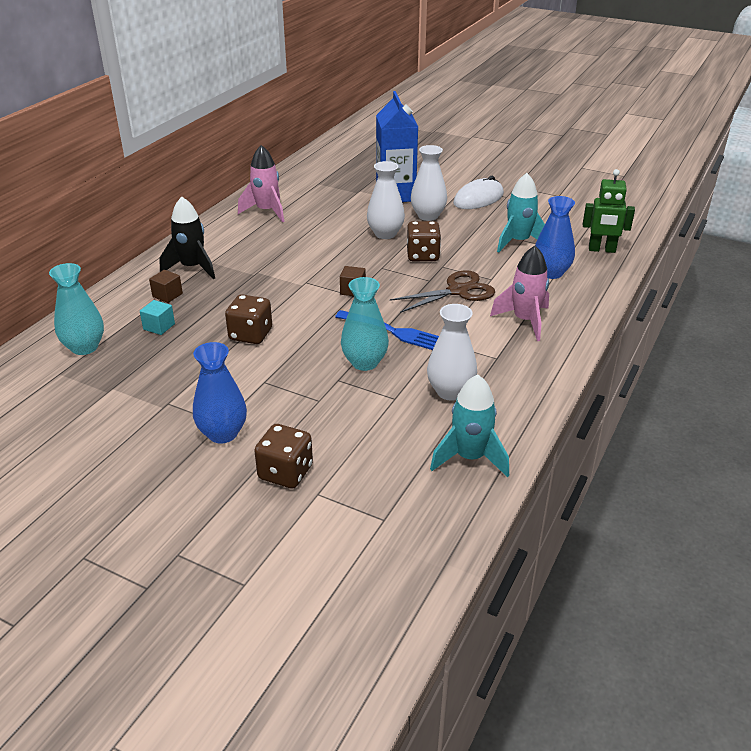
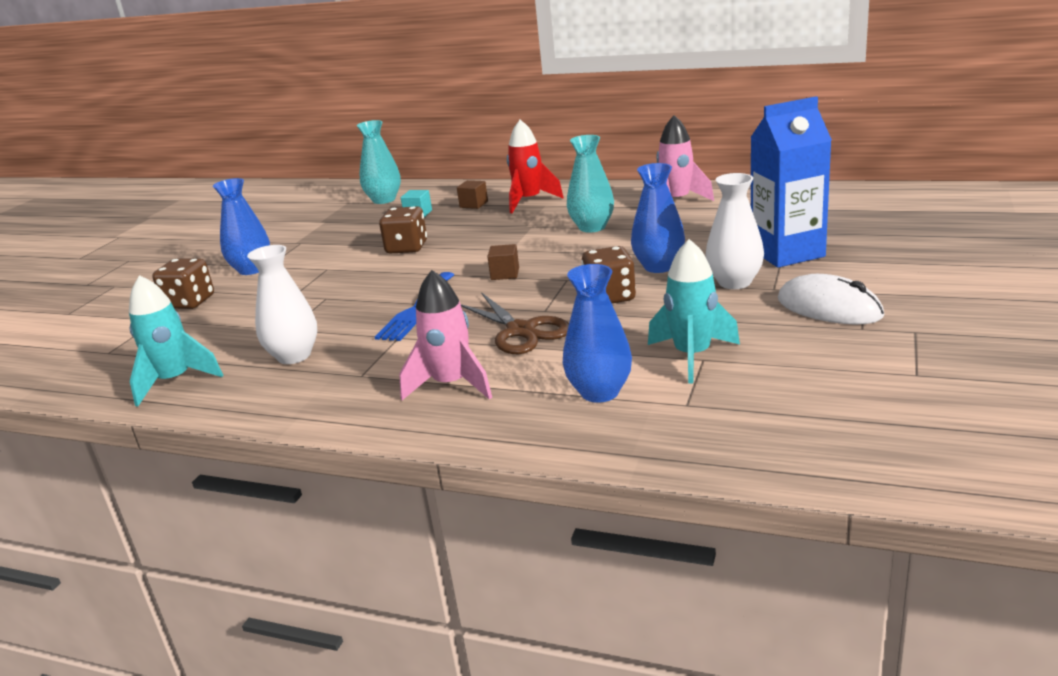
camera: 85 degrees right, 10 degrees down
(192, 268) = (529, 201): black rocket -> red rocket
(364, 362) = (355, 304): turquoise vase -> turquoise vase (592, 227)
(385, 234) = (659, 266): white vase -> blue vase
(602, 250) = (709, 434): green robot -> none

